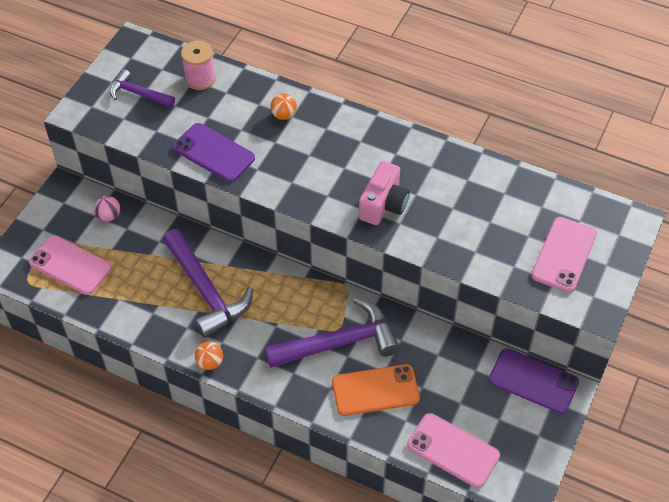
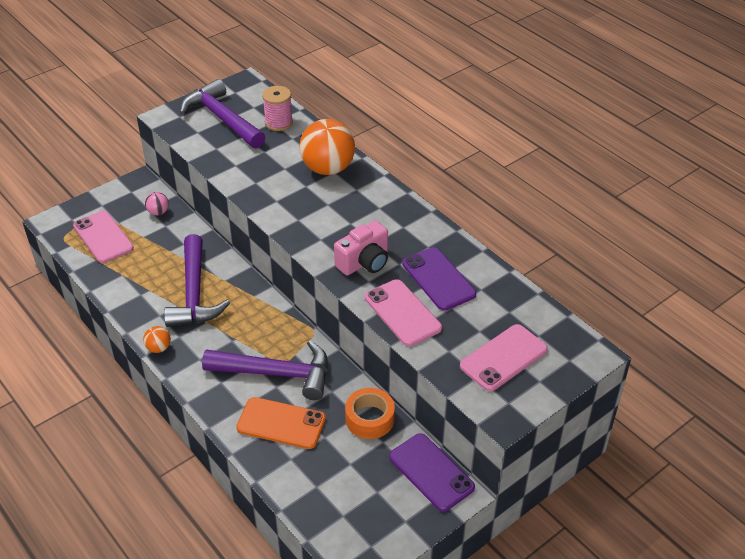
camera: 25 degrees right, 10 degrees down
(138, 94) = (222, 118): purple hammer -> purple hammer, size x1.75
(214, 153) = (250, 178): purple phone -> purple phone (438, 279)
(284, 115) = (328, 169): orange ball -> orange ball, size x2.23
(450, 353) = (369, 419): none -> orange tape
(453, 450) = (316, 501): pink phone -> pink phone (402, 313)

